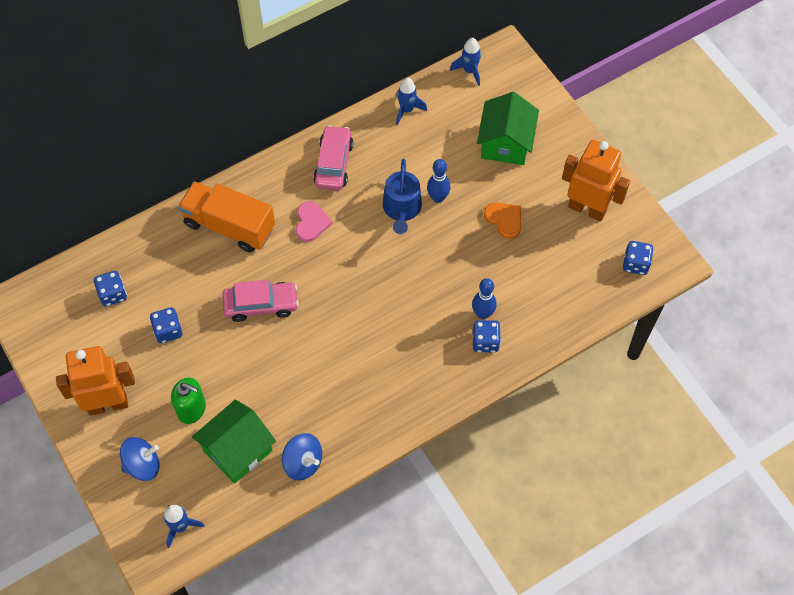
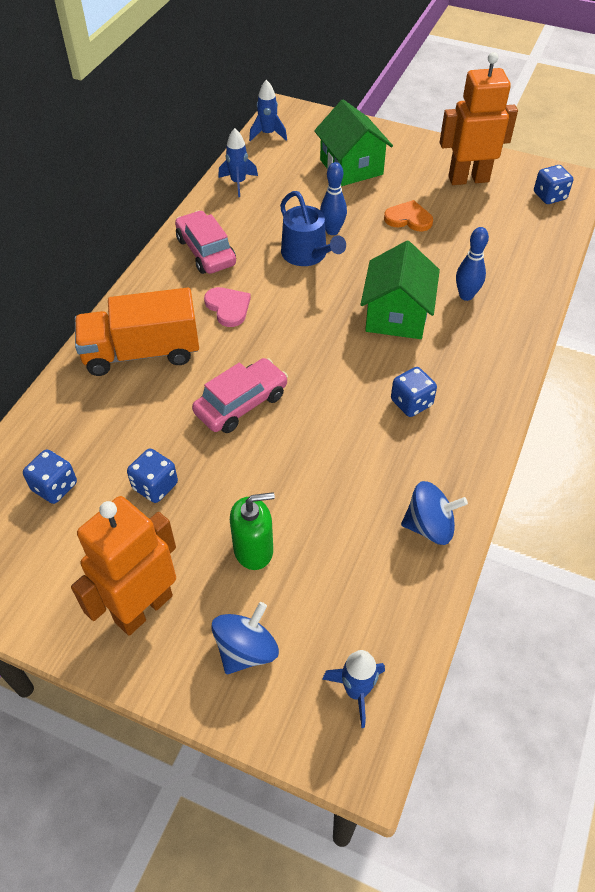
camera: 35 degrees left, 10 degrees down
(237, 450) = (346, 559): green house -> green house (396, 315)
(485, 342) = (492, 316): blue dice -> blue dice (411, 403)

